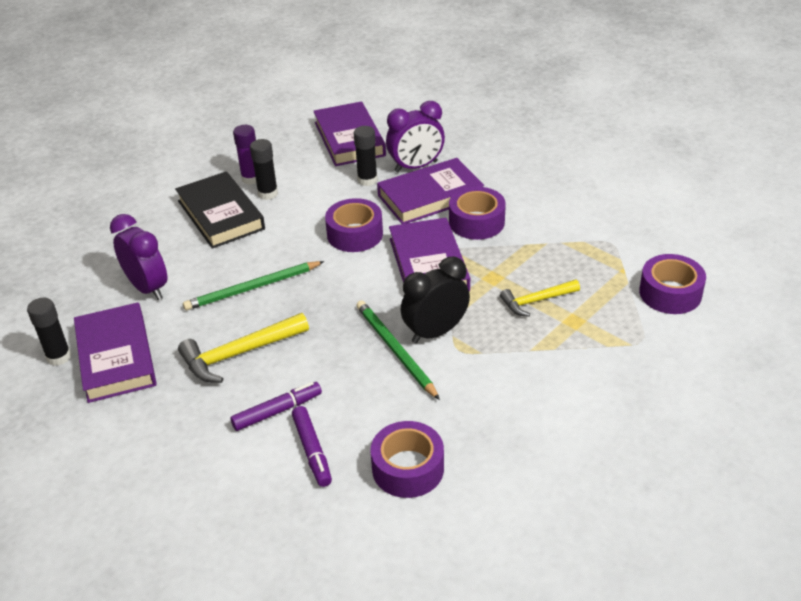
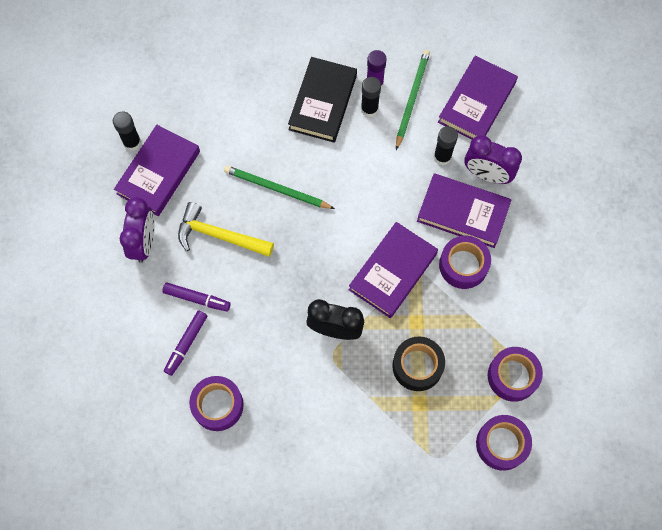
camera: 45 degrees right, 30 degrees up
(148, 288) = (223, 130): purple clock -> purple clock (144, 242)
(355, 234) = (380, 201): purple tape -> purple tape (512, 376)
(395, 350) = (299, 319): green pencil -> green pencil (412, 99)
(536, 301) = (417, 366): yellow hammer -> black tape

